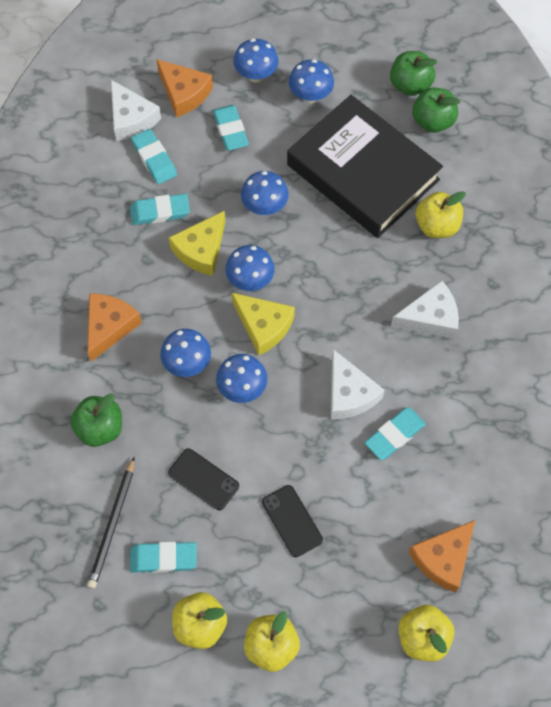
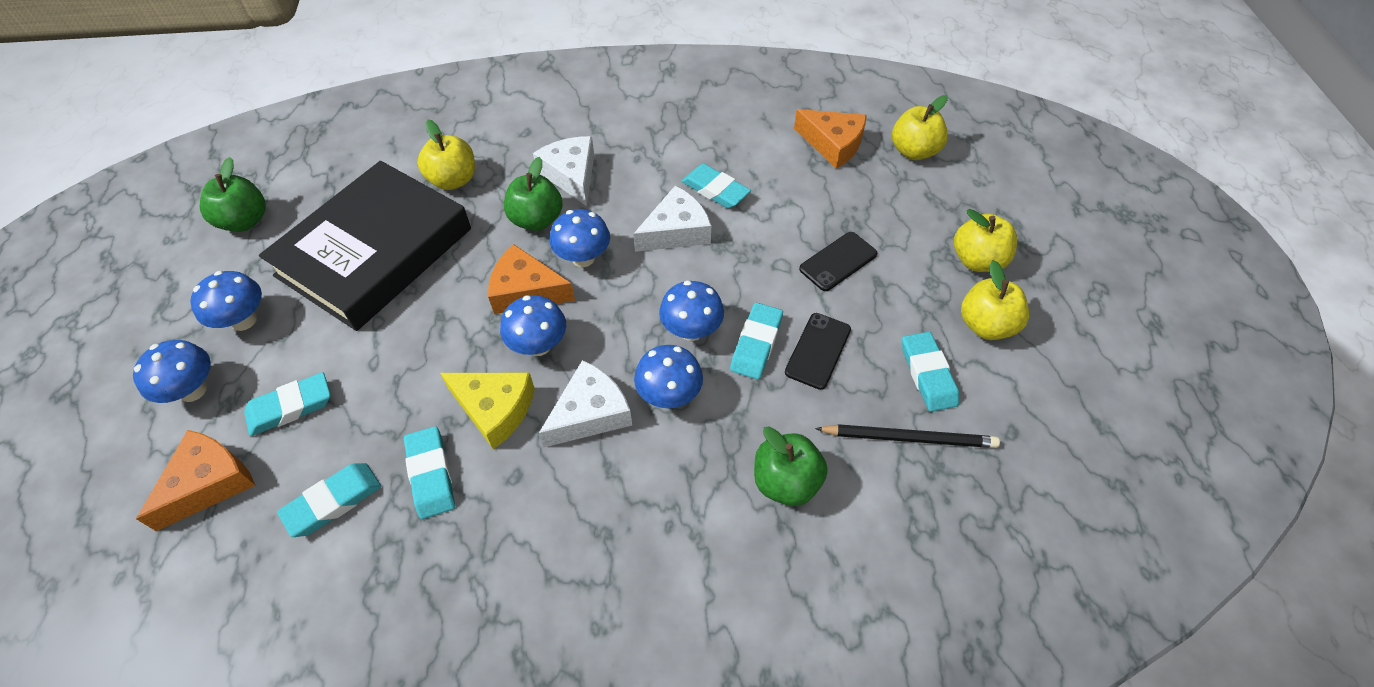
camera: 100 degrees left, 10 degrees down
(109, 327) = (629, 504): orange cheese -> orange cheese (526, 291)
(131, 118) = (248, 554): white cheese -> white cheese (590, 413)
(220, 434) = (756, 344): none -> turquoise eraser
(263, 326) = (602, 321): yellow cheese -> none
(264, 207) = (424, 346): blue mushroom -> blue mushroom (583, 258)
(433, 121) = (305, 196): green apple -> green apple (536, 220)

